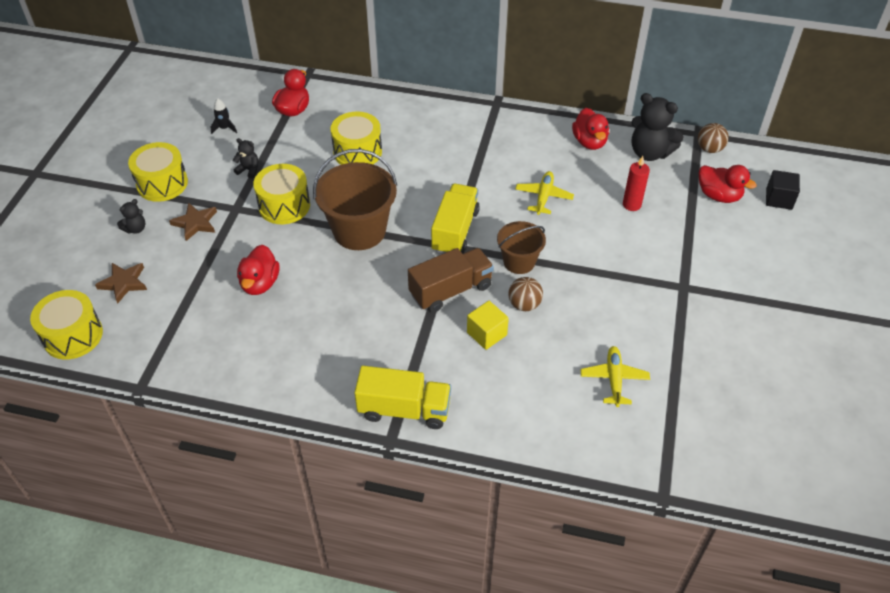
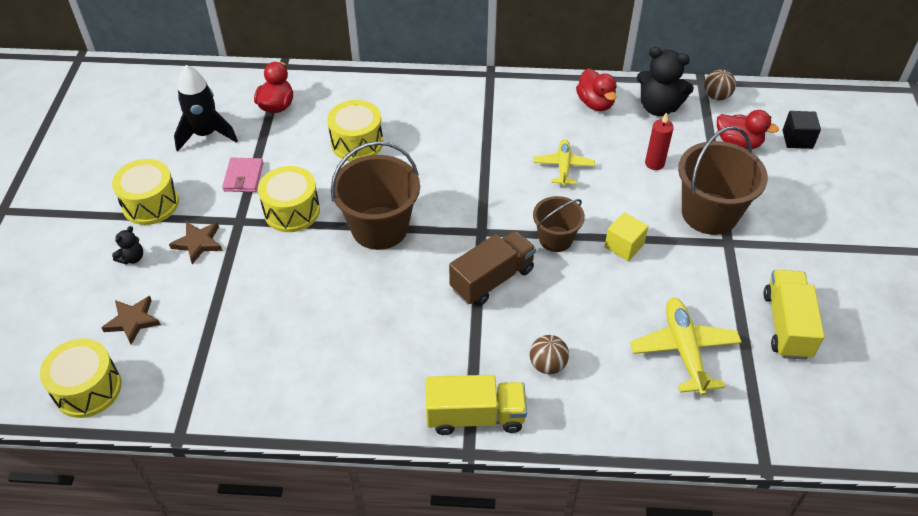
camera: 10 degrees left, 0 degrees up
(224, 128) = (206, 134): black rocket -> black rocket, size x2.13
(249, 170) = (243, 177): black teddy bear -> pink wallet
(260, 283) = (285, 300): red duck -> none
(455, 231) = (481, 215): yellow truck -> yellow truck (786, 325)
(486, 334) = (541, 321): yellow cube -> yellow cube (624, 246)
(524, 304) = (572, 284): brown ball -> brown ball (547, 365)
(614, 379) = (684, 350): yellow plane -> yellow plane, size x1.52
(672, 257) = (709, 213): none -> brown bucket

